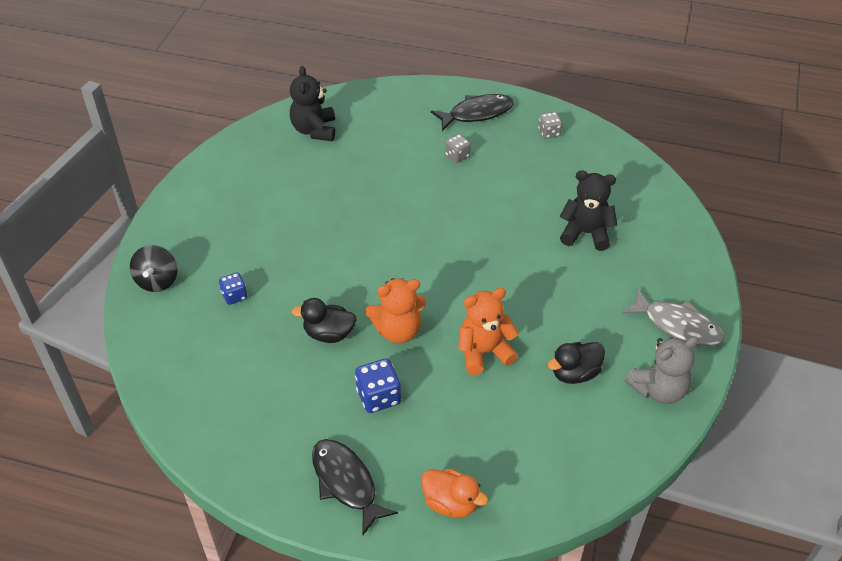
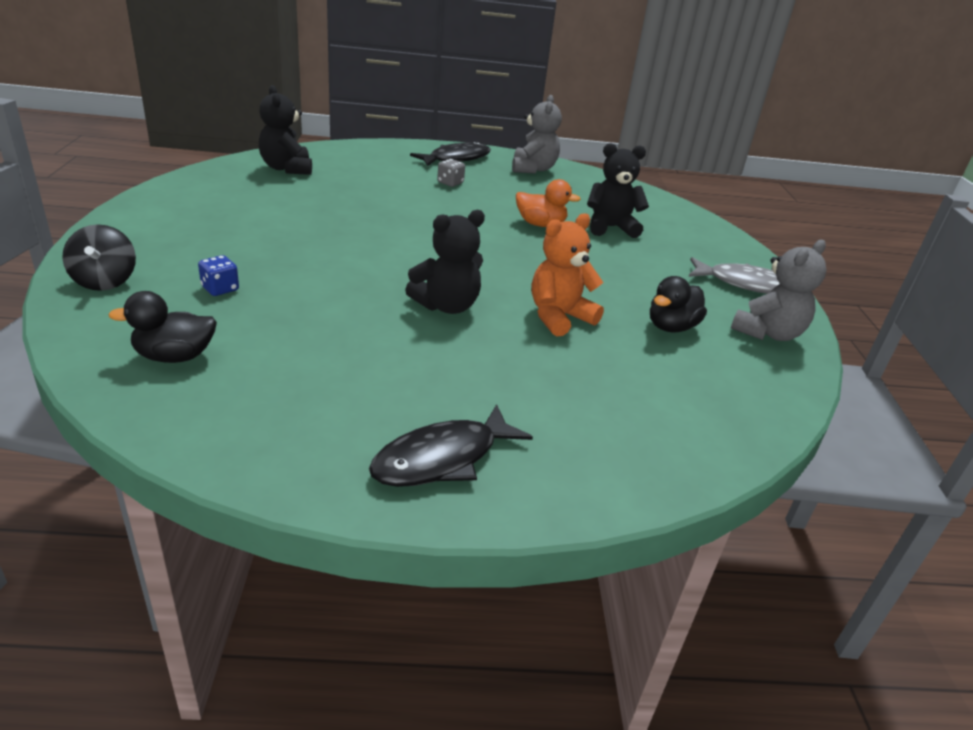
camera: 20 degrees left, 15 degrees down
(329, 334) = (359, 314): black duck -> black duck (175, 356)
(346, 483) = (442, 458): black fish -> black fish turned 75 degrees counterclockwise
(378, 396) = (449, 365): blue dice -> none
(398, 330) = (446, 306): orange teddy bear -> black teddy bear
(451, 503) = (600, 462): orange duck -> orange duck (540, 224)
(549, 132) = (533, 169): grey dice -> grey teddy bear

